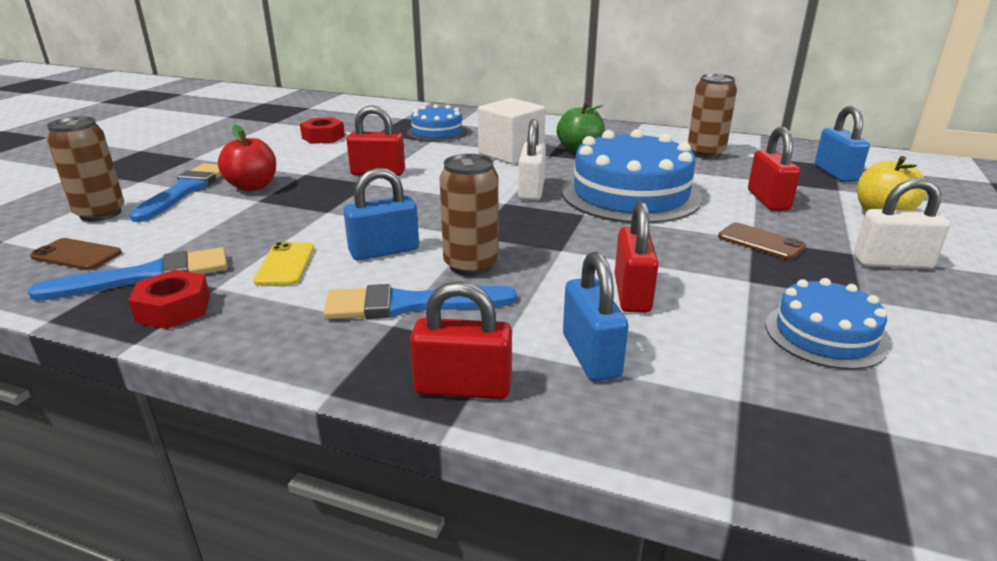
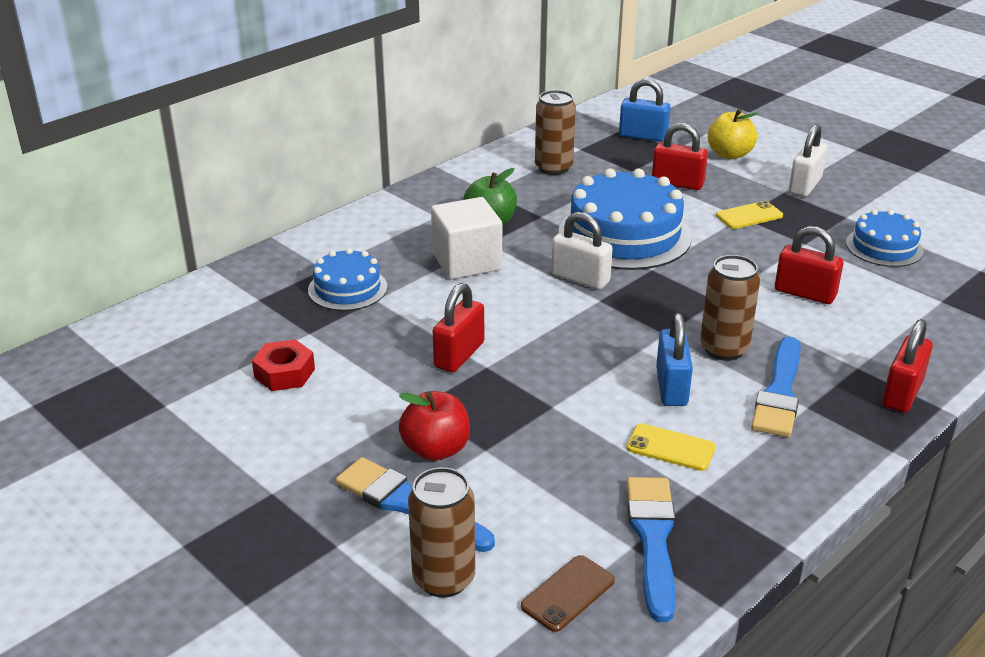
camera: 65 degrees left, 5 degrees up
(174, 309) = (732, 522): red nut -> none
(590, 355) = (880, 335): blue padlock -> none
(760, 242) = (749, 216): brown phone -> yellow phone

